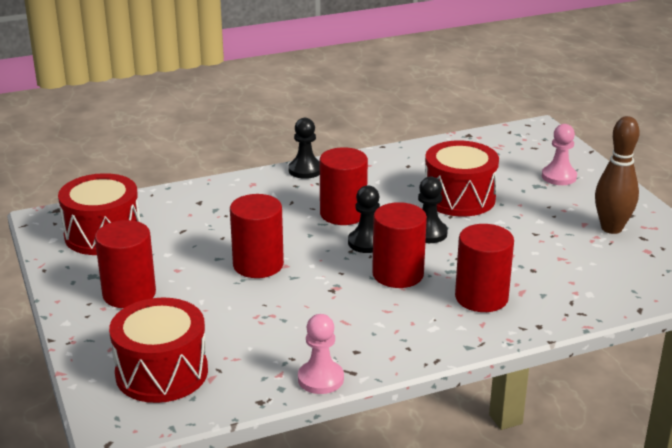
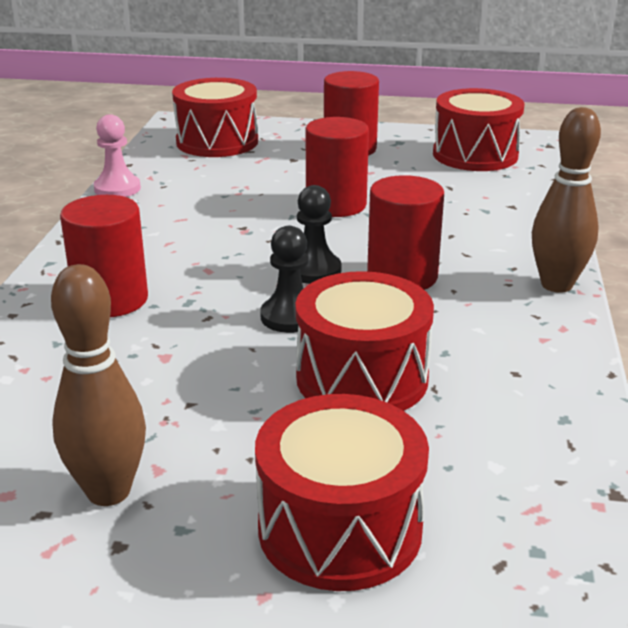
camera: 120 degrees right, 0 degrees up
(305, 170) = (556, 285): black pawn -> brown bowling pin
(398, 274) = (224, 268): red cylinder -> none
(559, 177) = (340, 528): pink pawn -> red drum

